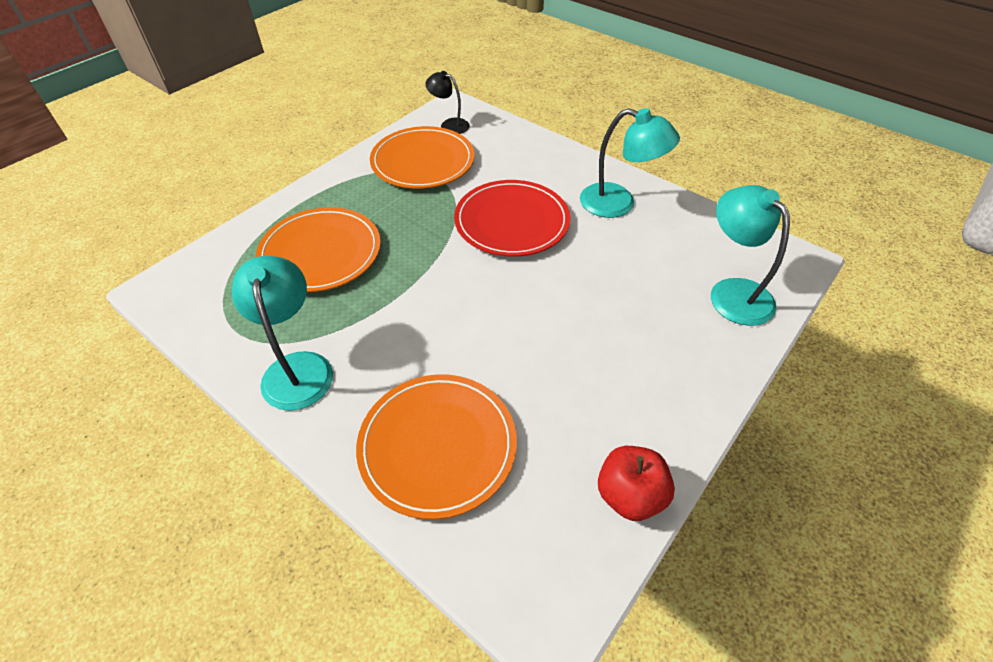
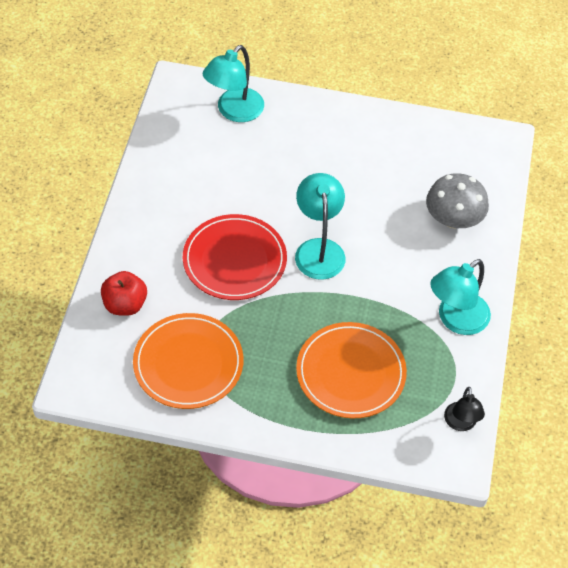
camera: 120 degrees left, 5 degrees up
(437, 446) = (453, 219): orange plate -> grey mushroom
(449, 125) = (113, 372): black lamp -> black lamp (461, 423)
(618, 203) = (169, 198): turquoise lamp -> turquoise lamp (318, 249)
(629, 495) = (421, 127): red apple -> red apple (125, 304)

